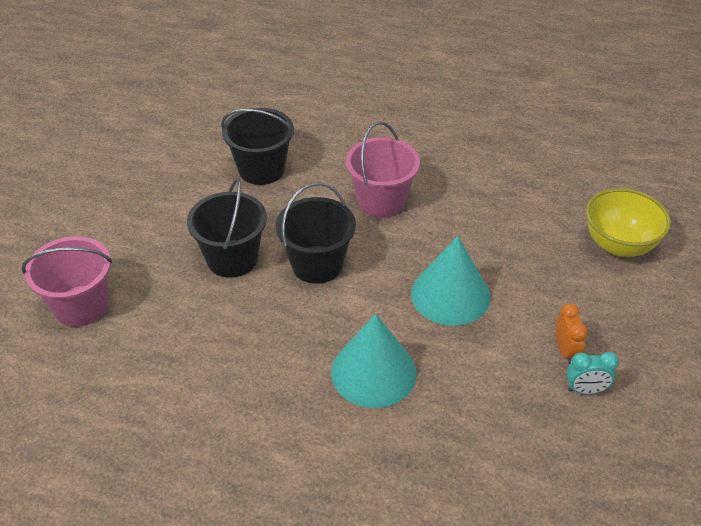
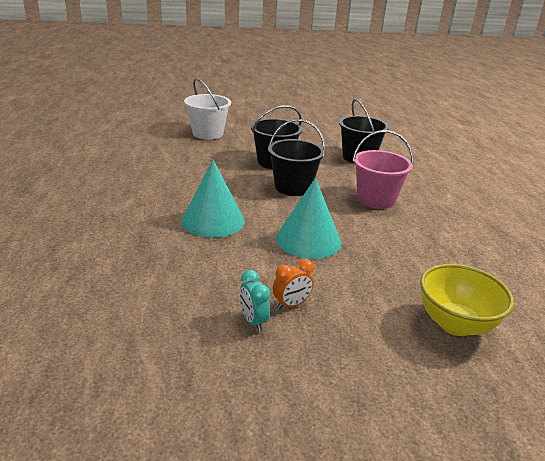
camera: 65 degrees right, 15 degrees down
(81, 306) = (208, 133): pink bucket -> white bucket

